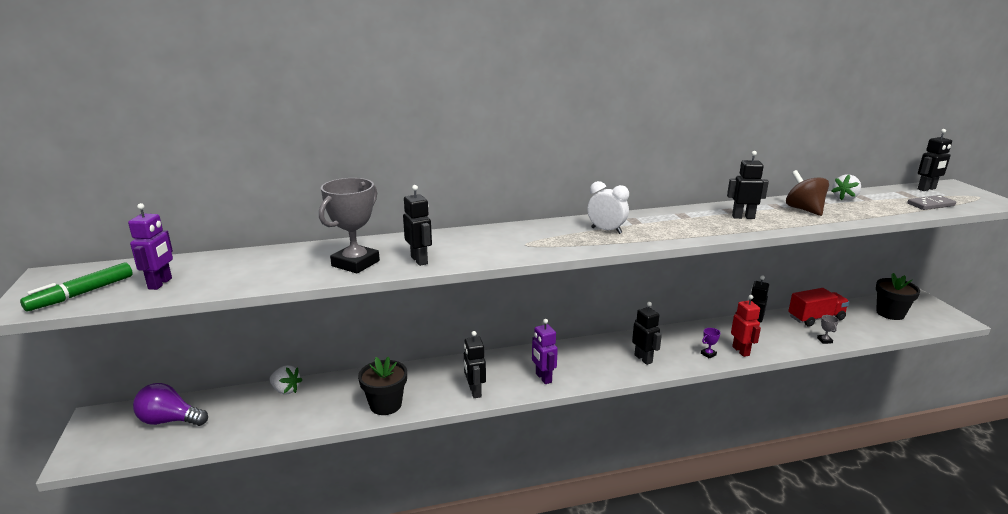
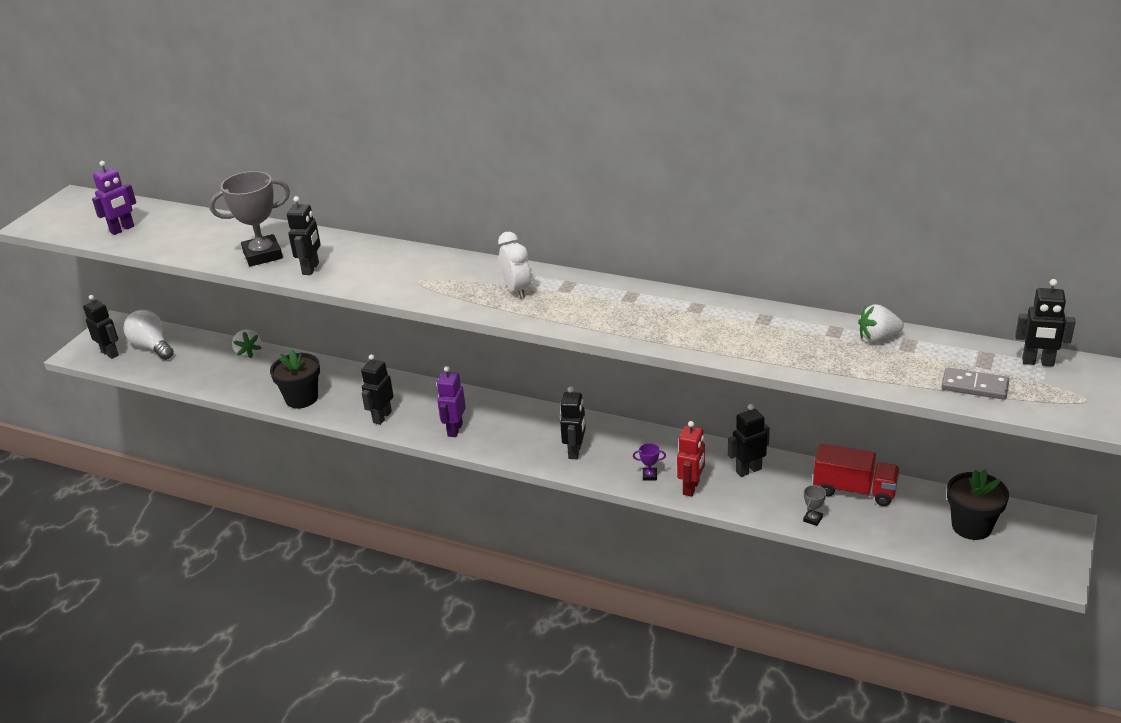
camera: 40 degrees right, 10 degrees up
(82, 294) = (72, 223): green marker -> none
(170, 420) = (152, 347): purple light bulb -> white light bulb
(743, 217) = (690, 321): black robot -> black robot (110, 353)
(804, 210) = (785, 336): brown spinning top -> none

